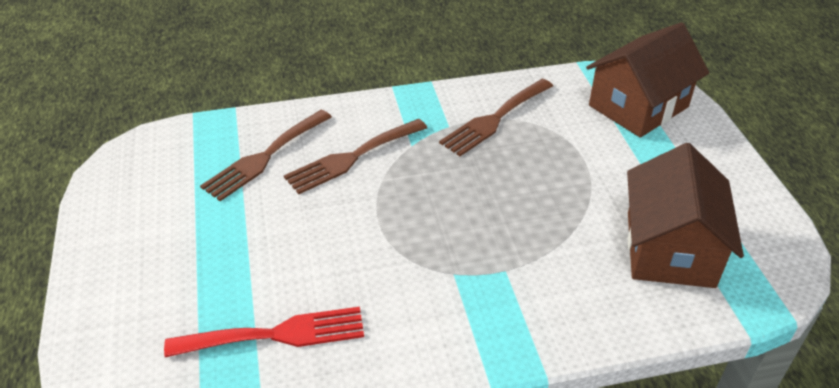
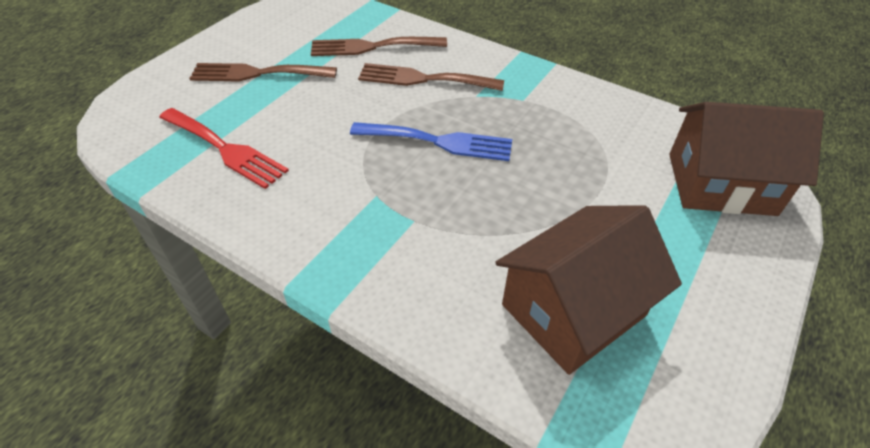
camera: 45 degrees right, 5 degrees up
(438, 200) = (439, 142): none -> blue fork
(494, 119) = (566, 116): brown fork -> brown fork (257, 73)

